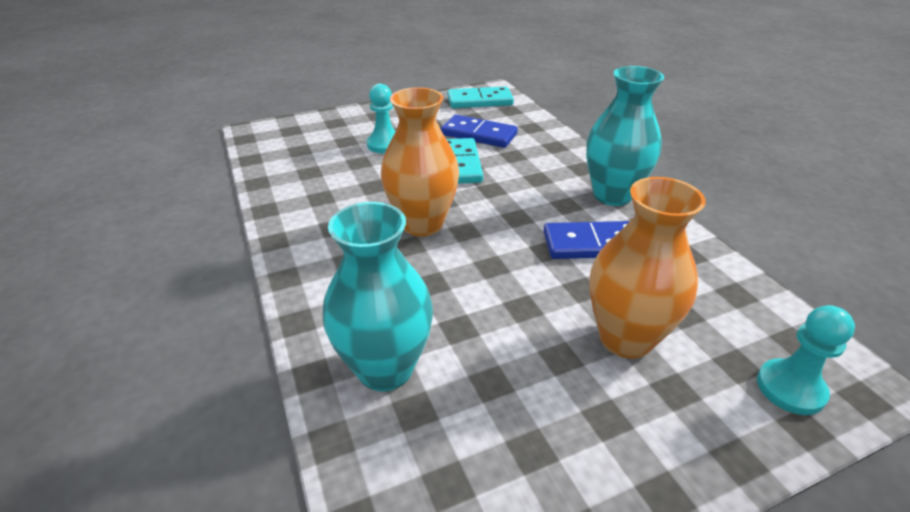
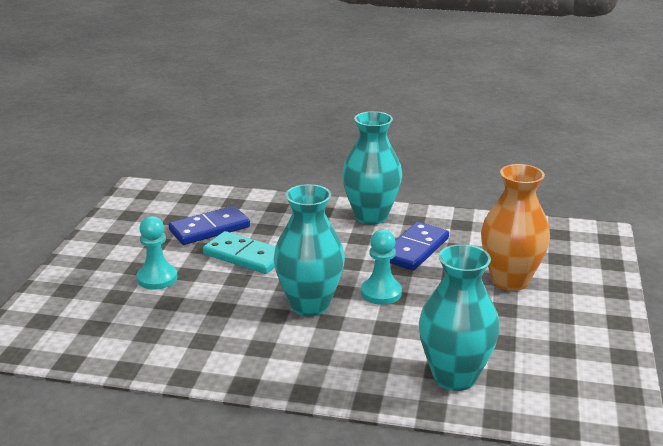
camera: 55 degrees left, 10 degrees down
(422, 224) = (309, 305): orange vase -> turquoise vase
(479, 101) = (149, 204): turquoise domino -> none
(790, 388) = (587, 253): turquoise pawn -> turquoise pawn (381, 293)

